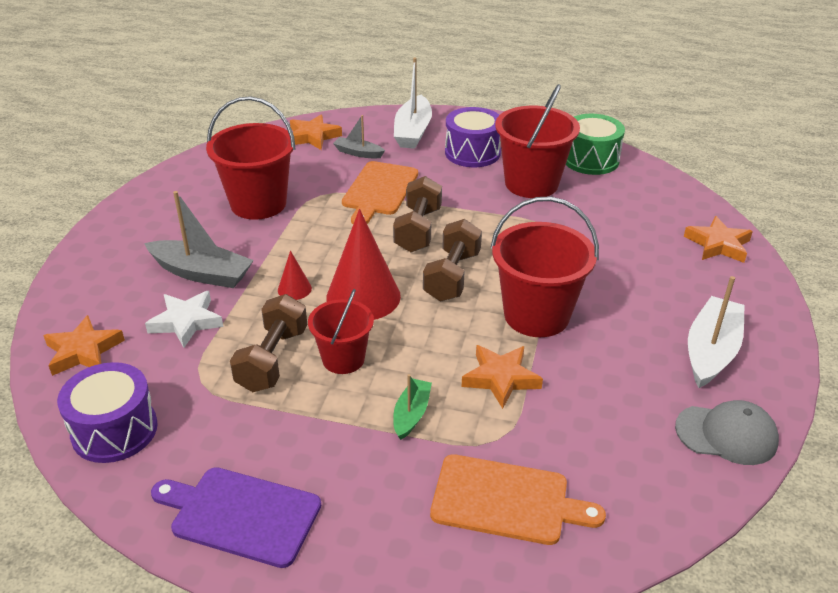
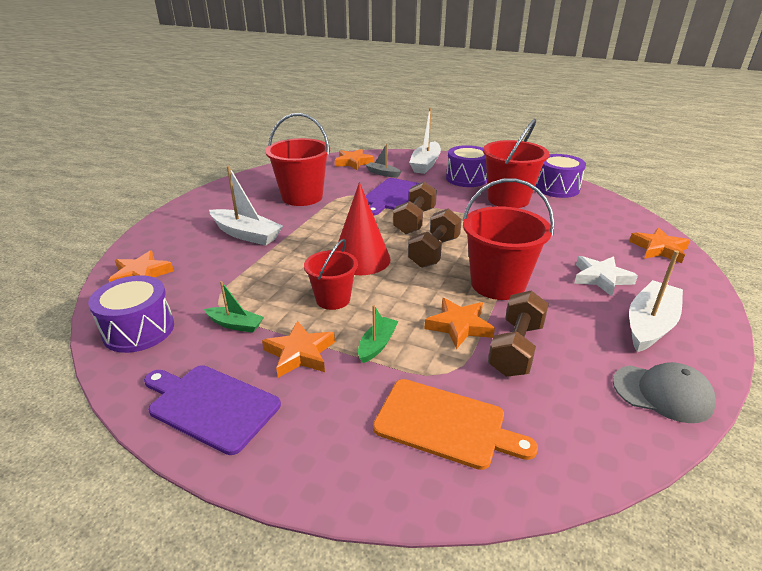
camera: 10 degrees right, 5 degrees down
(186, 322) = (223, 263): white star -> white star (601, 278)
(202, 273) = (246, 234): grey boat -> white boat
(234, 408) = (235, 325): none -> green boat
(272, 359) = (277, 294): brown dumbbell -> brown dumbbell (516, 349)
(294, 289) = (310, 250): red cone -> none
(324, 437) = (300, 353): none -> orange star
(379, 191) = (392, 195): orange cutting board -> purple cutting board
(590, 160) = (557, 188): green drum -> purple drum

